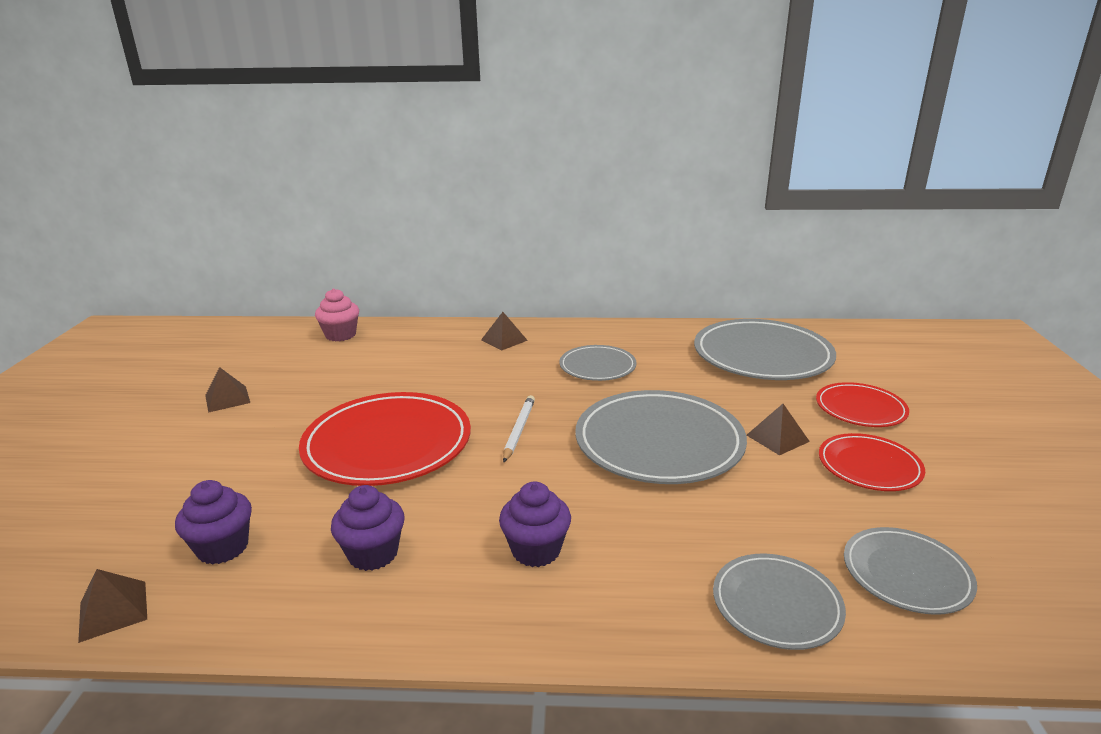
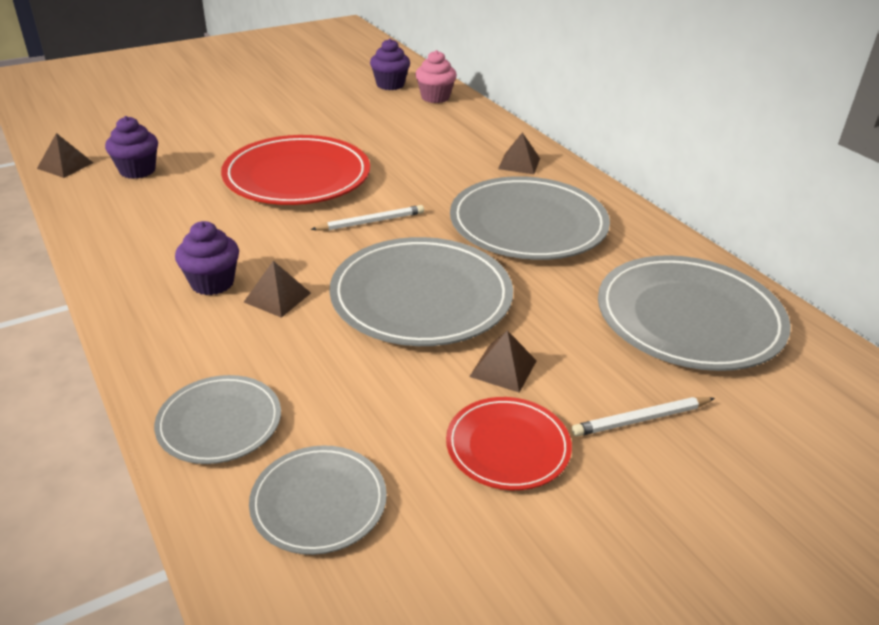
camera: 55 degrees right, 10 degrees up
(227, 399) = (298, 100): brown pyramid -> brown pyramid (277, 297)
(373, 553) = (165, 221): purple cupcake -> purple cupcake (390, 85)
(597, 366) = (528, 224): grey plate -> grey plate, size x1.81
(860, 408) = (641, 419): red plate -> white pencil

